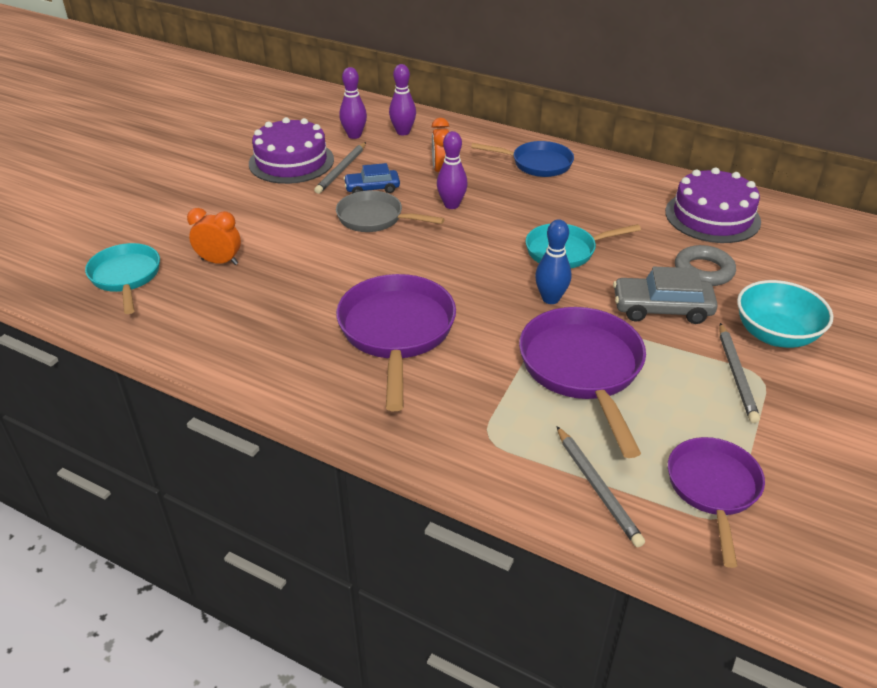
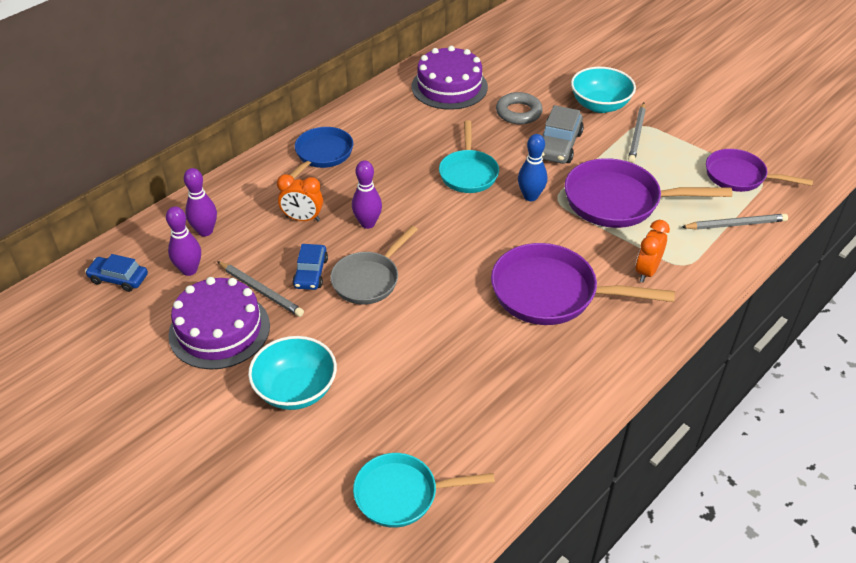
camera: 75 degrees left, 5 degrees up
(219, 262) = (401, 409): orange clock -> orange clock (647, 271)
(233, 207) = (296, 390): none -> turquoise bowl
(334, 111) = (118, 279): none -> blue car
(736, 374) = (637, 134): grey pencil -> grey pencil turned 90 degrees clockwise

